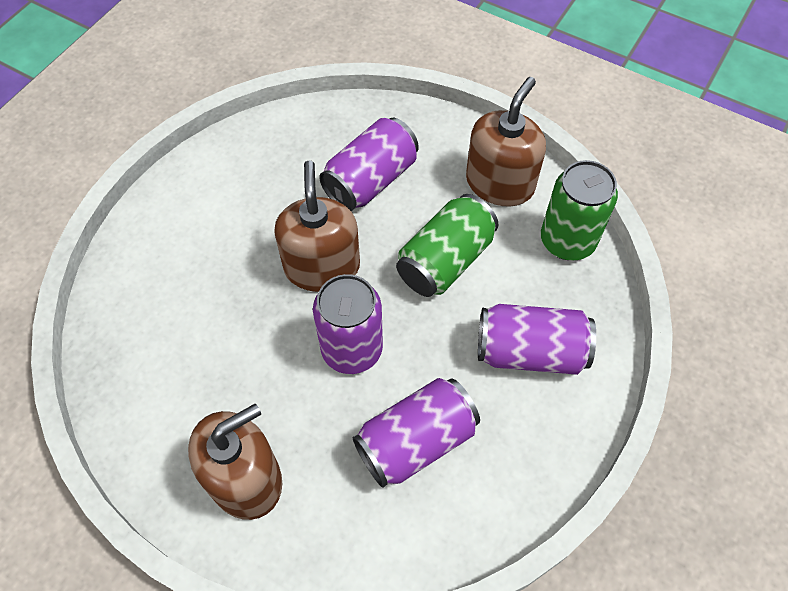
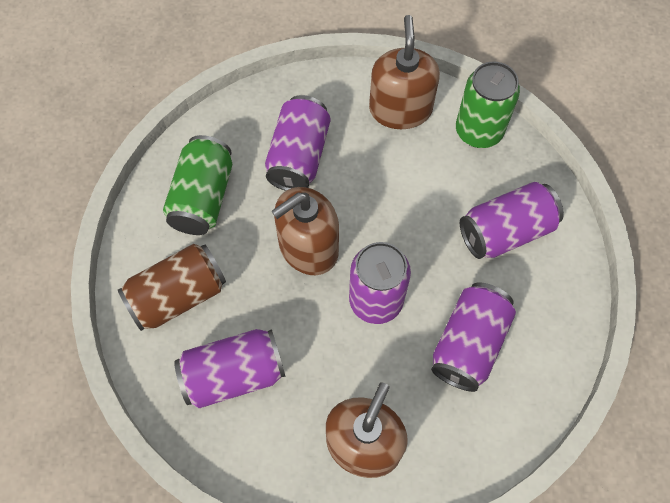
camera: 30 degrees left, 5 degrees up
(174, 345) = (234, 375): none -> purple can
(176, 249) = (178, 295): none -> brown can
(322, 266) = (308, 247): brown soap dispenser -> brown soap dispenser turned 90 degrees counterclockwise
(445, 261) = (400, 193): green can -> green can (203, 197)

